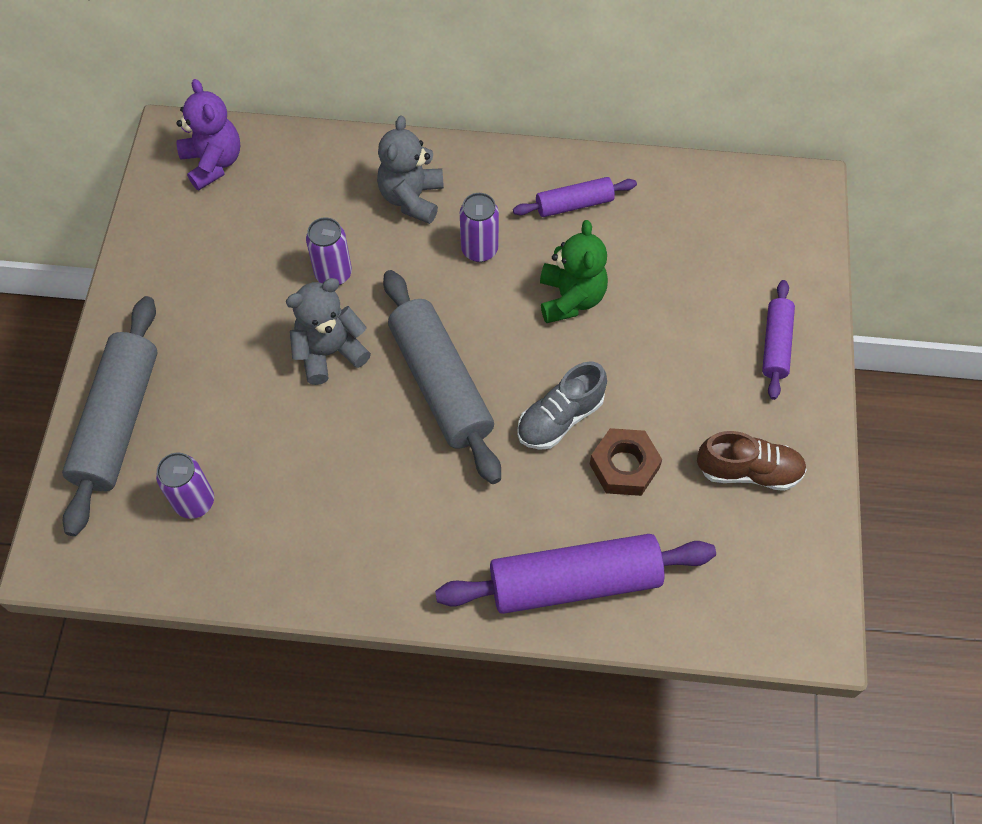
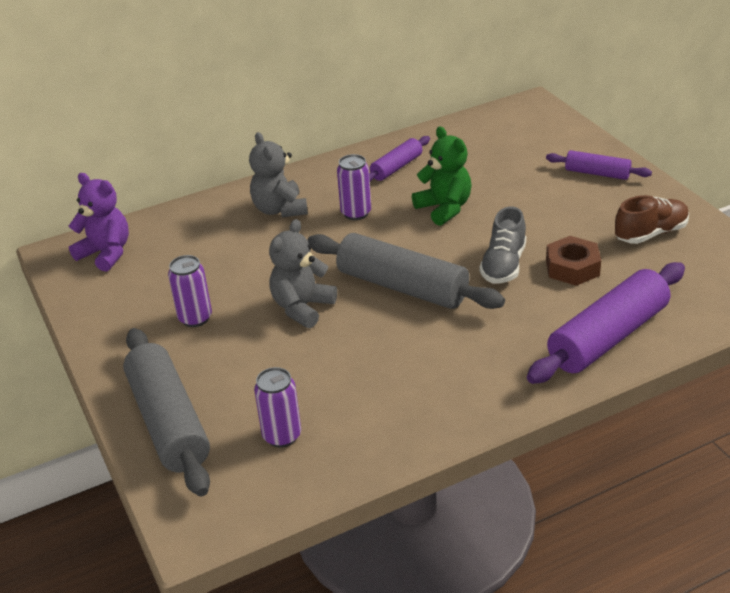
camera: 30 degrees left, 25 degrees down
(333, 274) = (262, 268): purple can -> purple can (195, 318)
(776, 344) = (597, 173): purple rolling pin -> purple rolling pin turned 45 degrees counterclockwise

